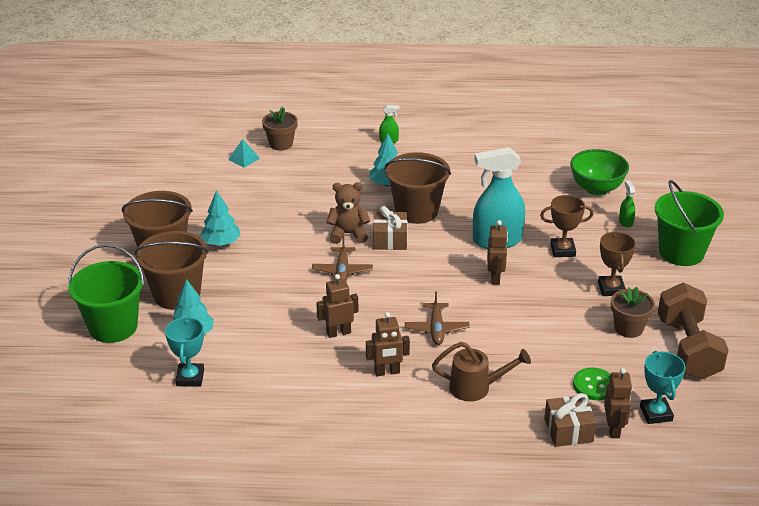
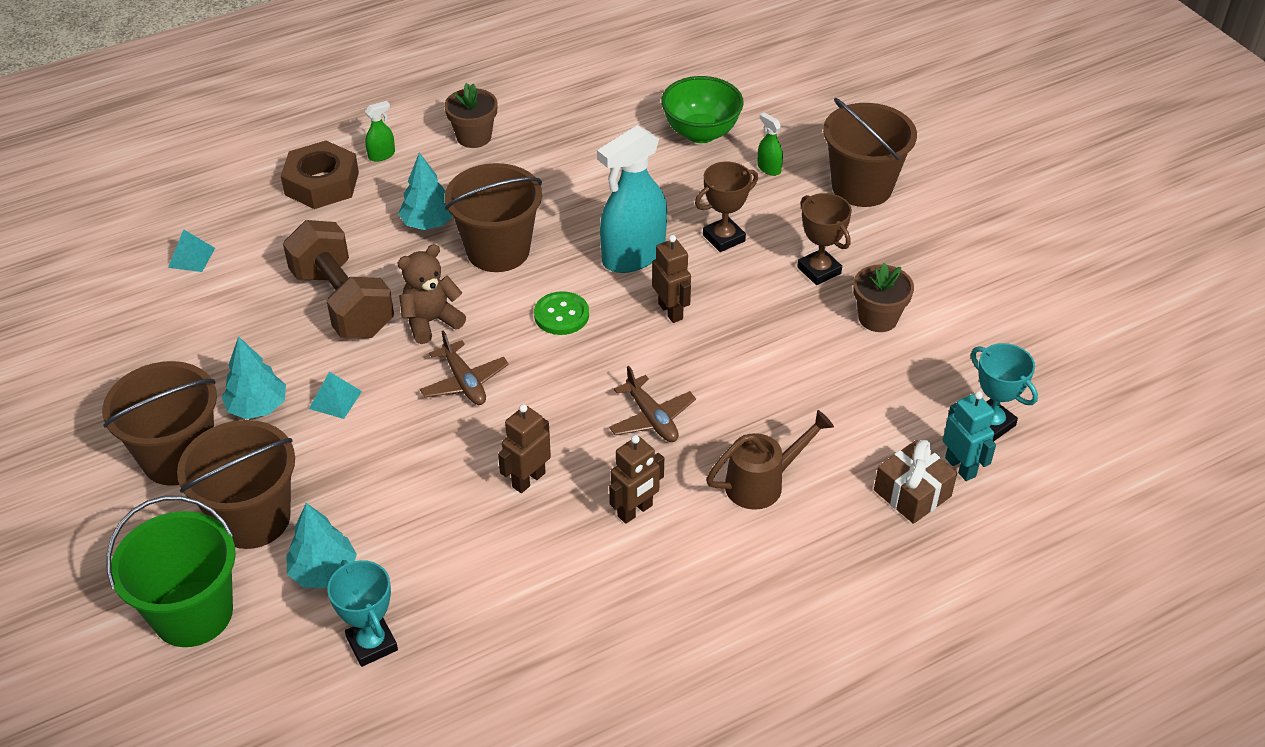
camera: 30 degrees left, 10 degrees up
(264, 254) = (335, 399): none -> turquoise pyramid
(281, 144) = (230, 214): brown flower pot -> brown flower pot (474, 137)
(343, 144) = (322, 183): none -> brown nut
(390, 240) = (494, 308): brown gift -> none
(594, 385) = (896, 416): green button -> green button (561, 315)
(614, 429) = (960, 467): brown robot -> turquoise robot
(681, 252) = (862, 187): green bucket -> brown bucket
(688, 349) = (962, 319): brown dumbbell -> brown dumbbell (342, 302)

